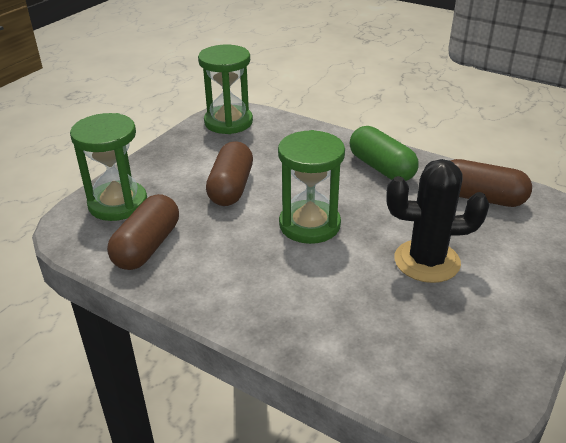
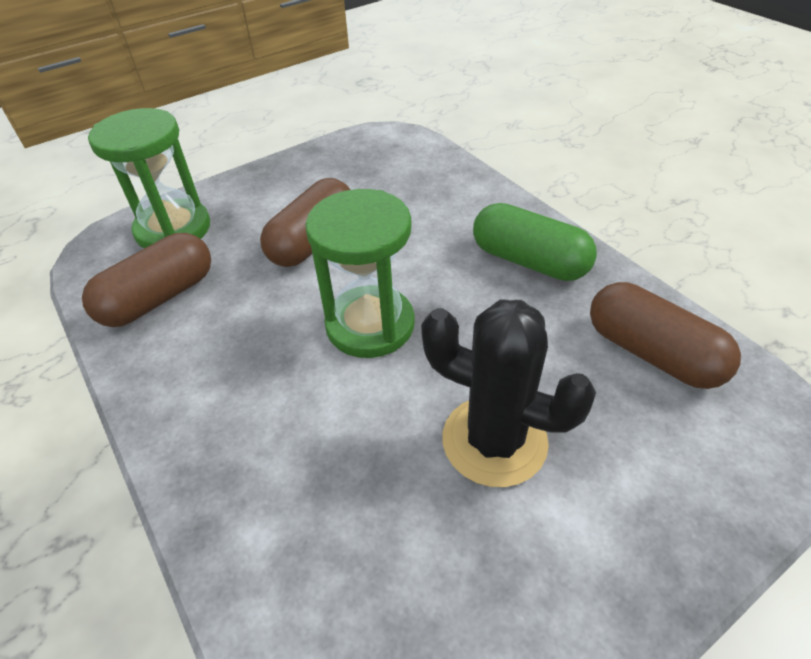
camera: 25 degrees right, 10 degrees up
(228, 122) = (376, 147): green hourglass -> none
(381, 168) = (529, 261): green capsule -> green capsule turned 45 degrees counterclockwise

